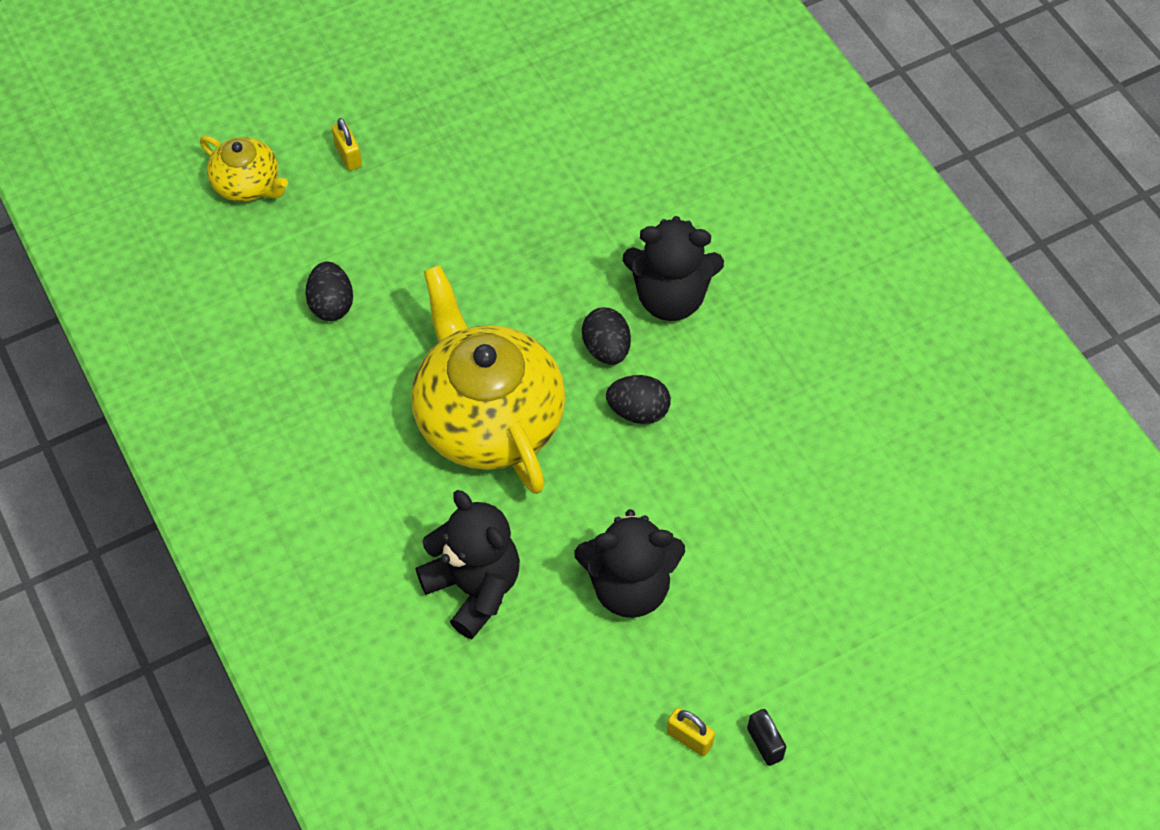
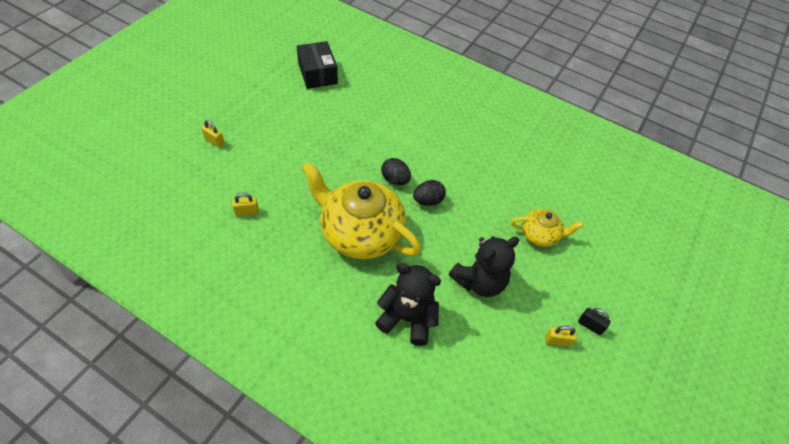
camera: 35 degrees left, 5 degrees down
(248, 184) = (167, 172): yellow teapot -> yellow teapot (540, 235)
(331, 304) = (247, 212): black egg -> yellow padlock
(599, 84) = (317, 73): none -> black box
(670, 297) = (408, 147): black teddy bear -> none

